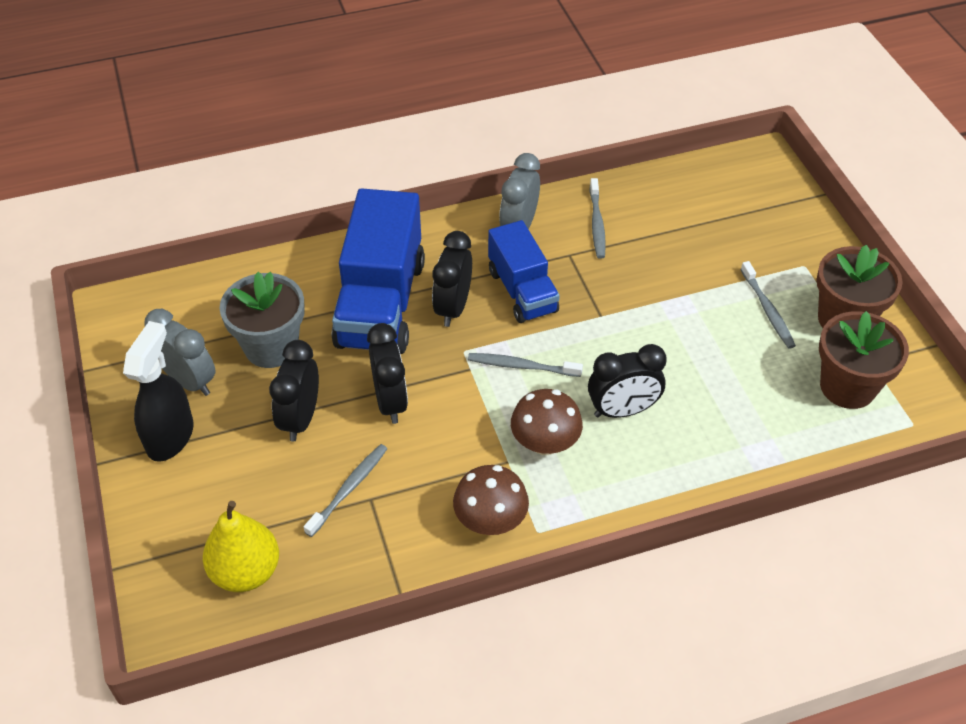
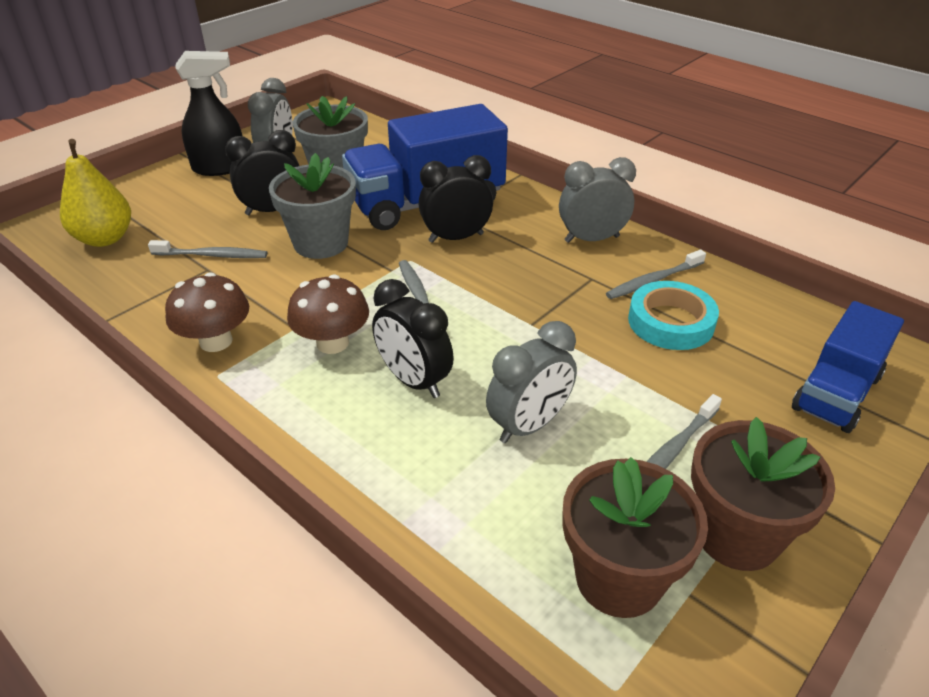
camera: 60 degrees right, 10 degrees down
(390, 402) = (321, 243): black clock -> grey flower pot
(522, 291) = (514, 267): blue truck -> blue truck (836, 392)
(649, 241) = (671, 322): none -> turquoise tape
(705, 368) = (529, 425): none -> grey clock

